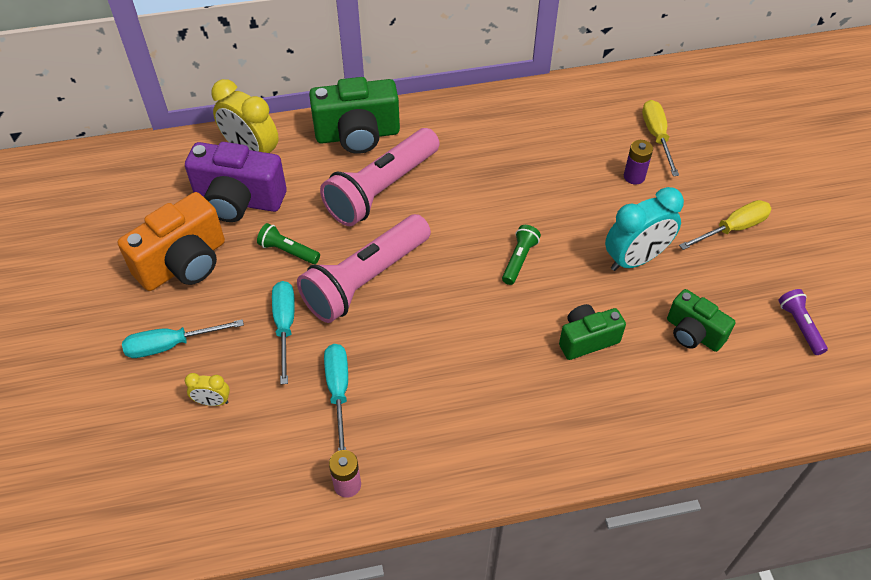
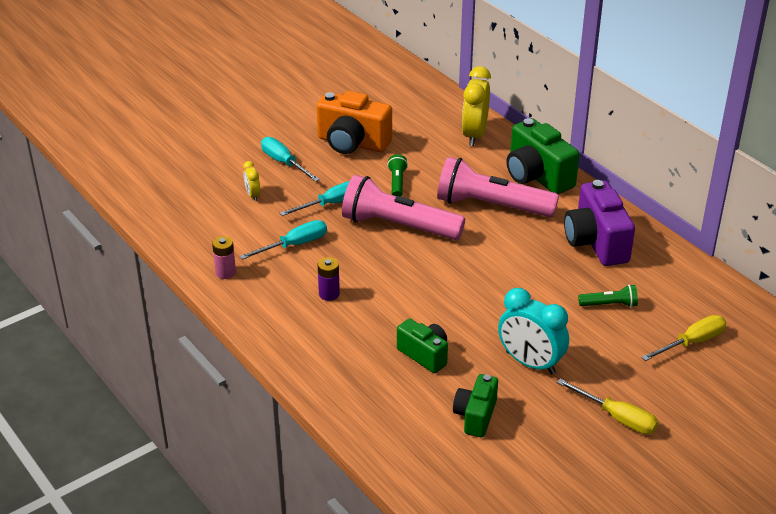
camera: 65 degrees right, 15 degrees down
(239, 201) = (425, 145): purple camera -> purple camera (596, 242)
(519, 260) = (477, 297): green flashlight -> green flashlight (609, 304)
(634, 176) = (627, 340): purple battery -> purple battery (329, 294)
(800, 326) = (533, 485): purple flashlight -> none

